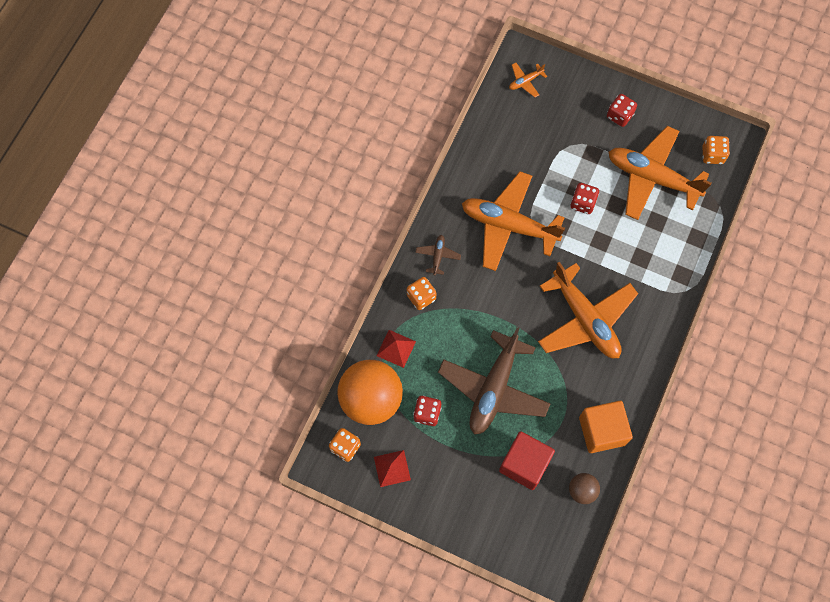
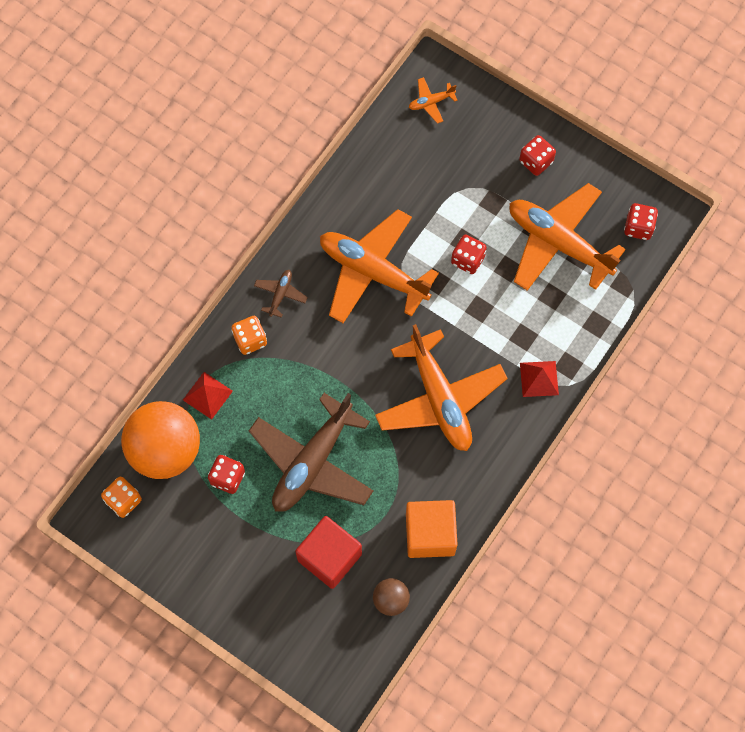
camera: 10 degrees right, 0 degrees up
(392, 468) = (173, 534): red pyramid -> red pyramid (539, 378)
(712, 155) = (638, 227): orange dice -> red dice

